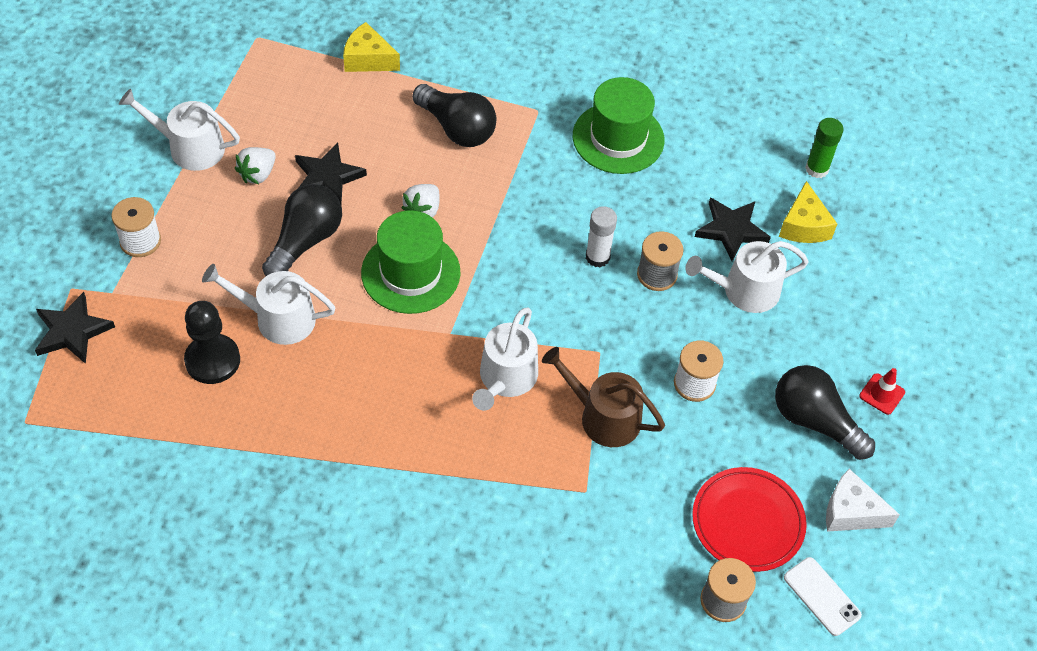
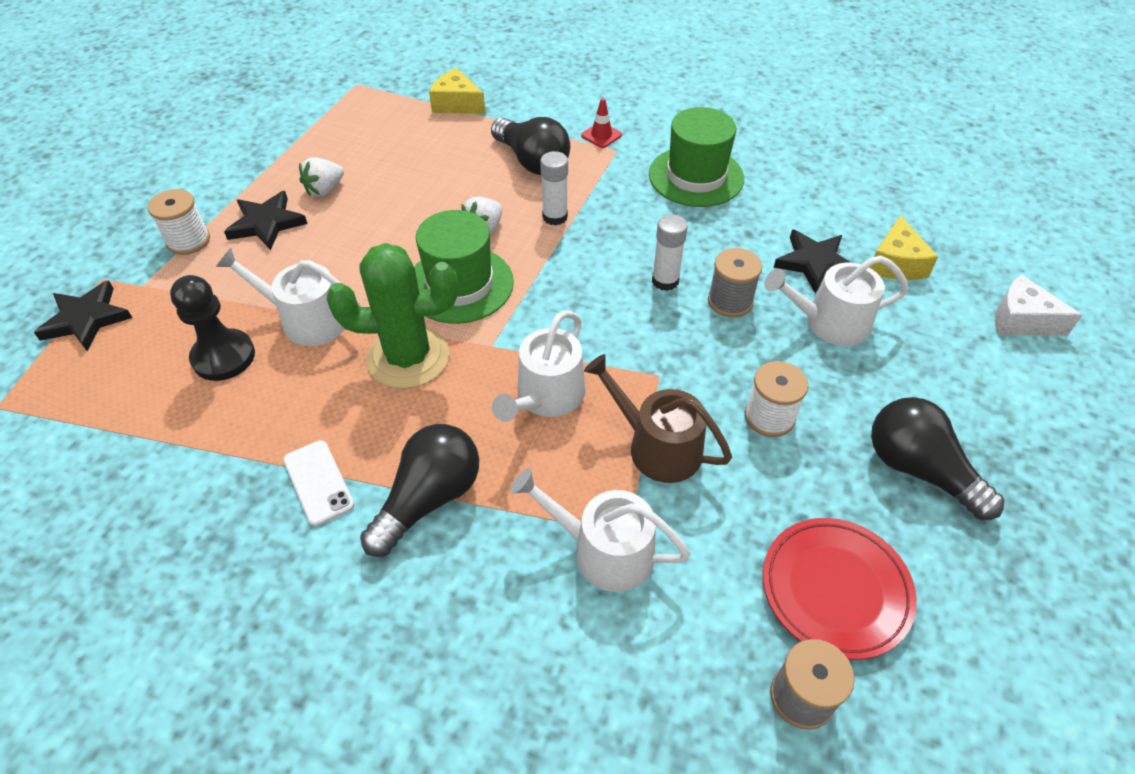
camera: 10 degrees right, 5 degrees down
(190, 147) = (265, 165): white watering can -> white watering can (603, 551)
(305, 241) = (356, 250): black light bulb -> black light bulb (429, 499)
(328, 177) = (394, 195): black star -> black star (266, 223)
(378, 350) = (408, 357): none -> green cactus
(488, 193) = (555, 217): none -> white glue stick
(817, 169) = (908, 212): green glue stick -> none
(822, 596) = (941, 703): white phone -> white phone (318, 482)
(851, 512) = (974, 587): white cheese -> white cheese (1021, 320)
(882, 394) = (1002, 444): red traffic cone -> red traffic cone (601, 135)

